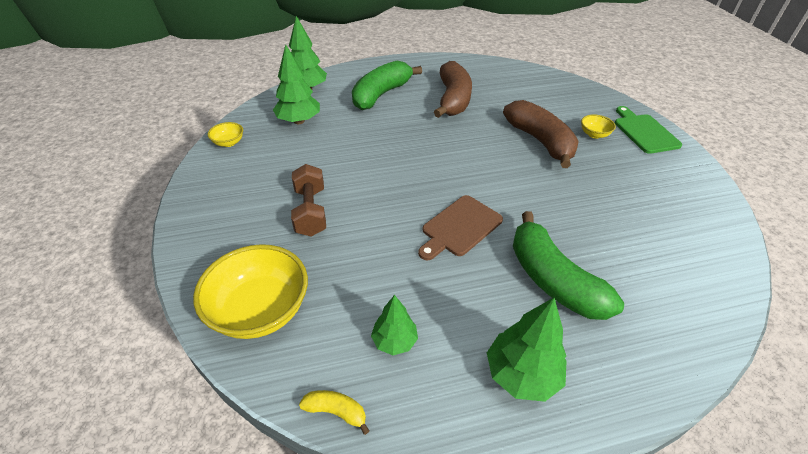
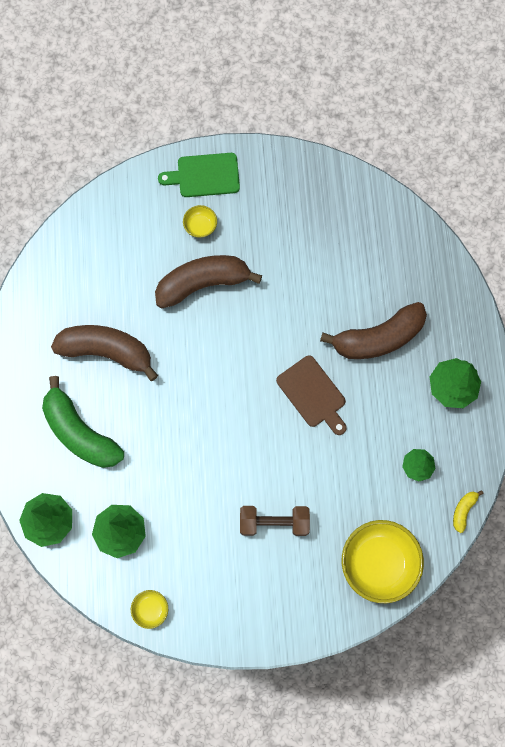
camera: 80 degrees left, 30 degrees up
(553, 280) = (378, 338): green banana -> brown banana

